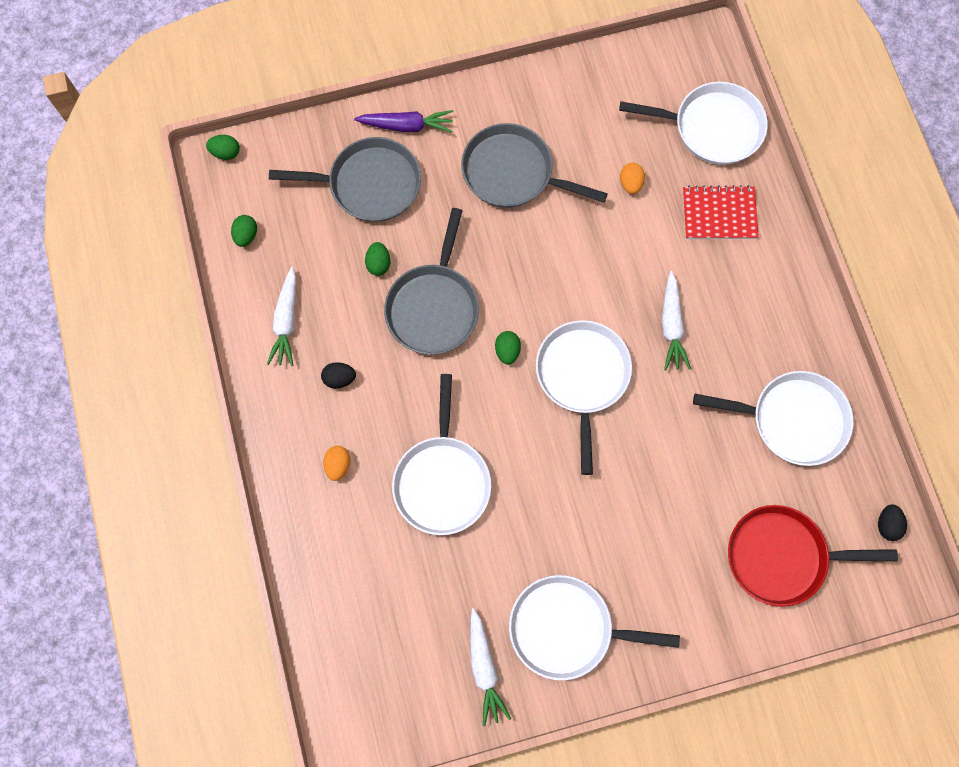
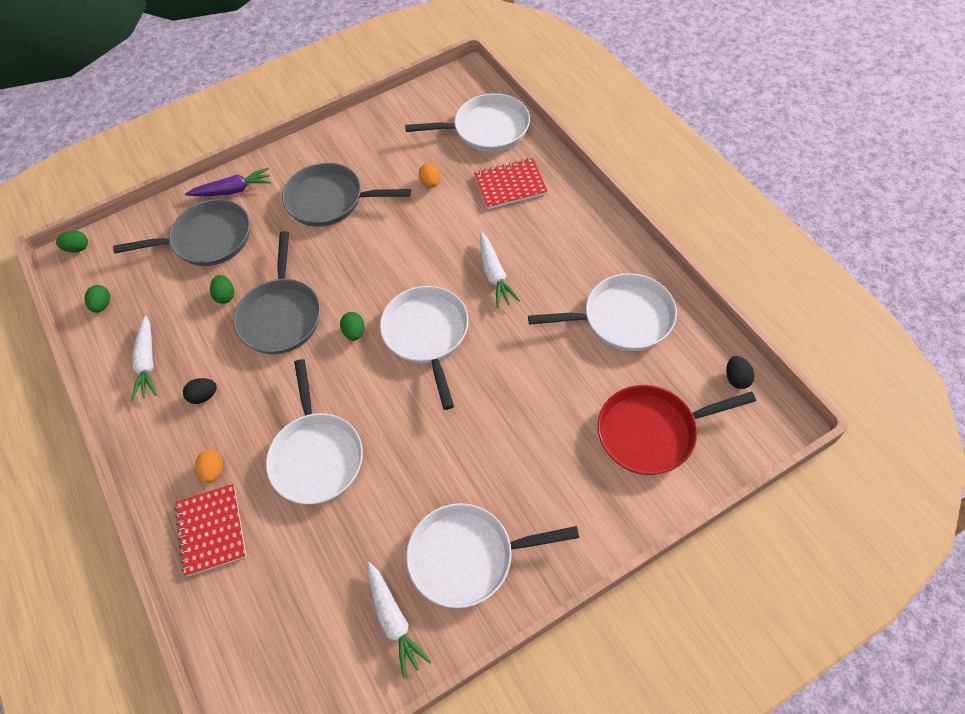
camera: 10 degrees left, 15 degrees down
(327, 527) = (211, 530): none -> red notebook

